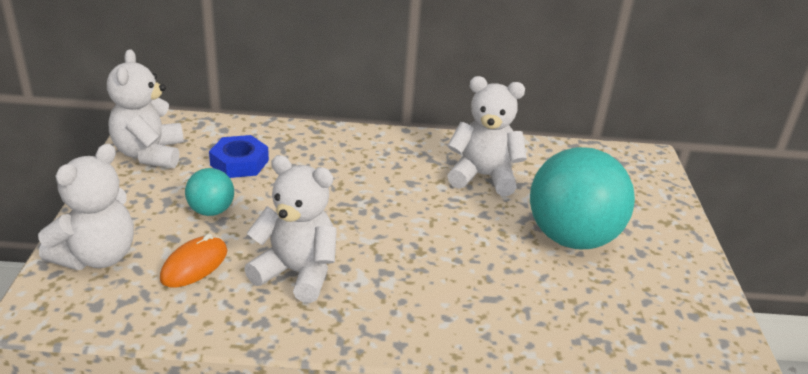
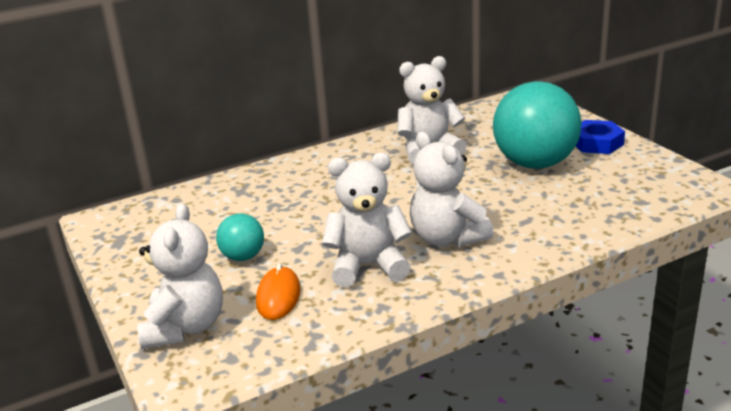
camera: 25 degrees left, 5 degrees down
(149, 154) = (131, 241): white teddy bear -> white teddy bear (447, 238)
(239, 163) = (222, 216): blue nut -> blue nut (596, 143)

